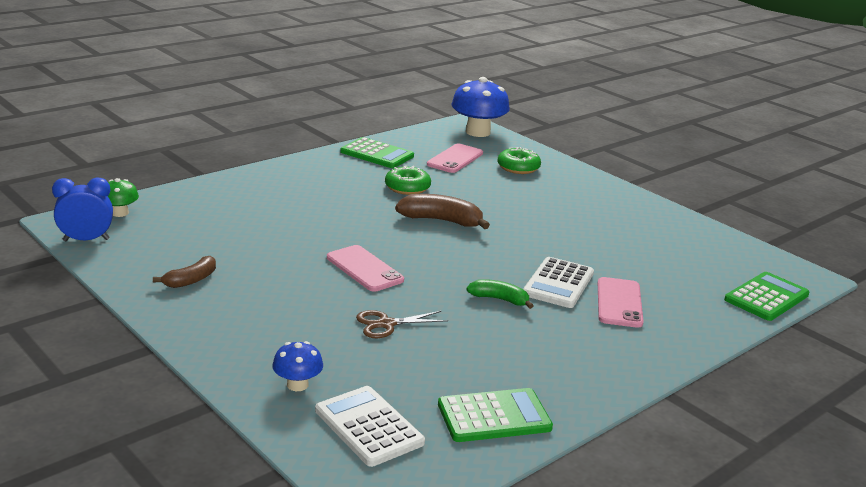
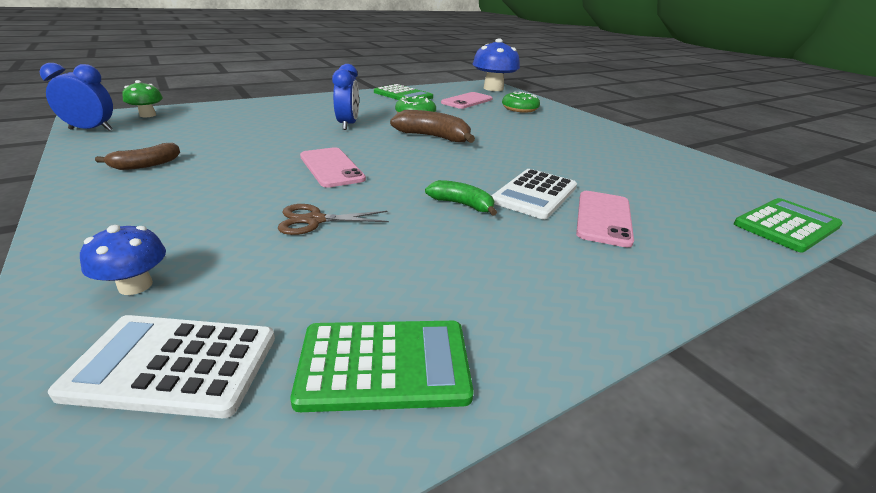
camera: 10 degrees right, 5 degrees up
(344, 210) = (348, 125): none -> blue clock
(369, 426) = (173, 365): white calculator -> white calculator turned 60 degrees counterclockwise

